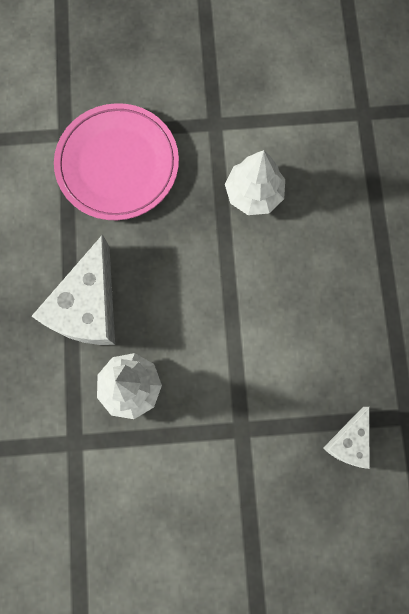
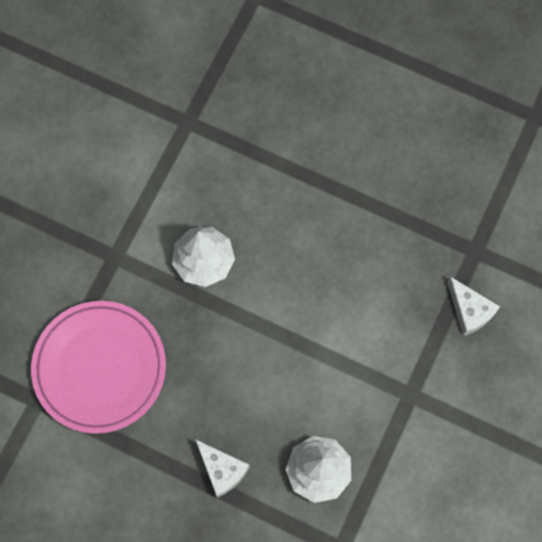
camera: 60 degrees left, 5 degrees down
(88, 306) = (222, 470): white cheese -> white cheese, size x0.55

